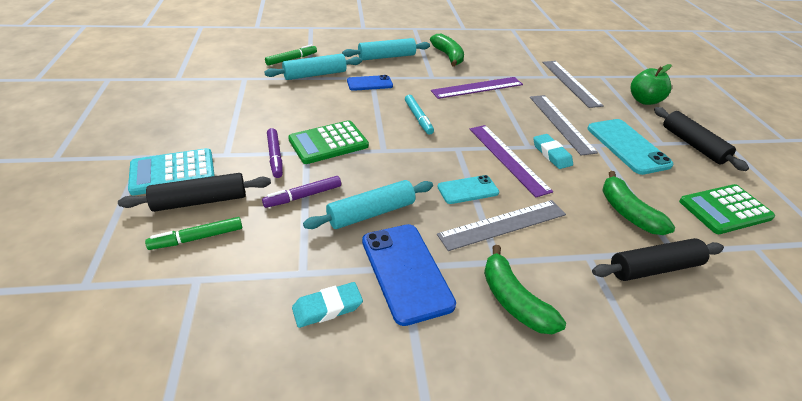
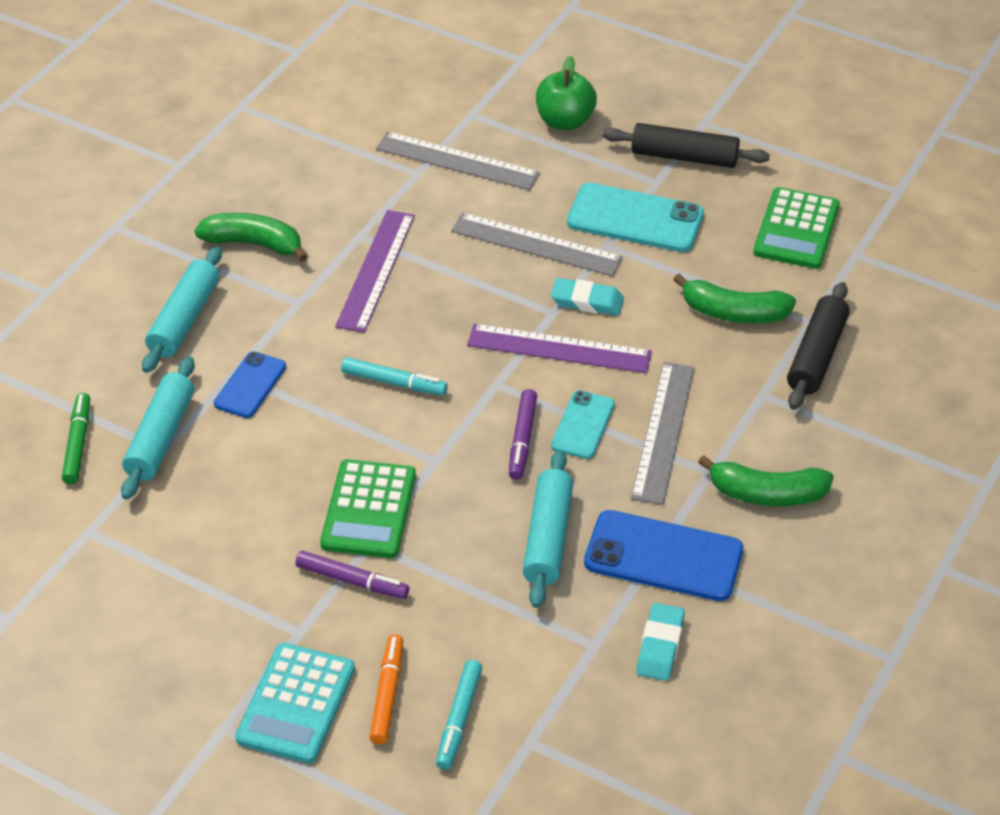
camera: 50 degrees left, 5 degrees up
(197, 238) = (459, 719): green marker -> turquoise marker
(200, 201) = (387, 694): black rolling pin -> orange marker
(303, 196) = (463, 587): purple marker -> purple marker (522, 439)

